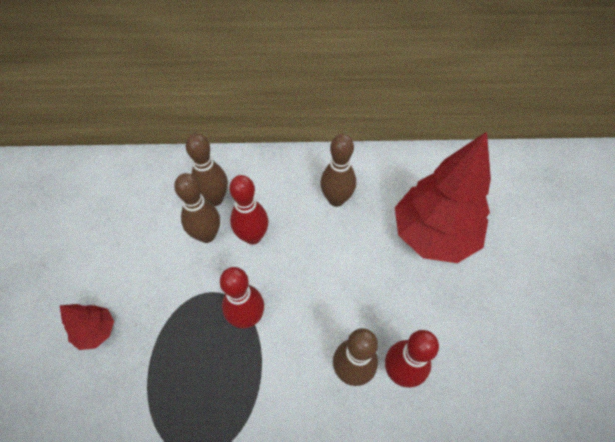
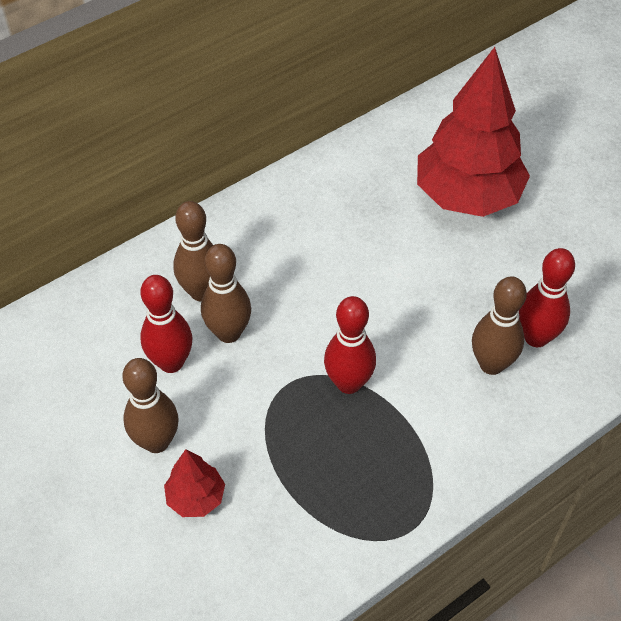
camera: 35 degrees left, 5 degrees down
(252, 236) = (282, 305): red bowling pin -> red bowling pin (171, 362)
(336, 199) = (339, 217): brown bowling pin -> brown bowling pin (156, 441)

